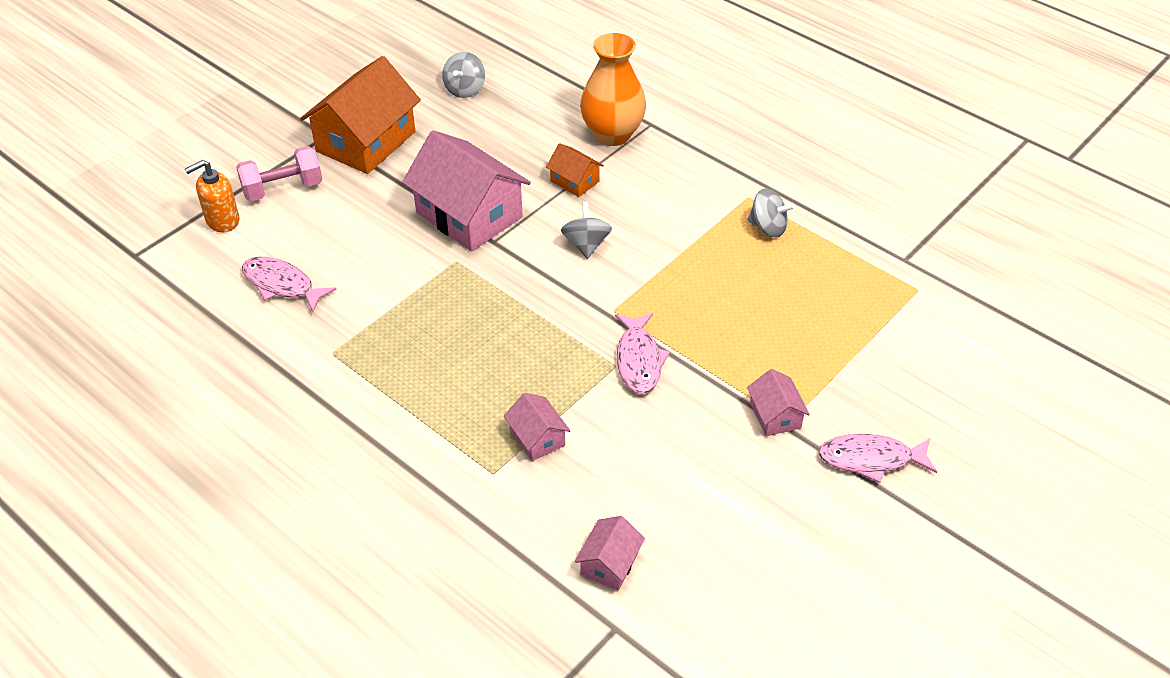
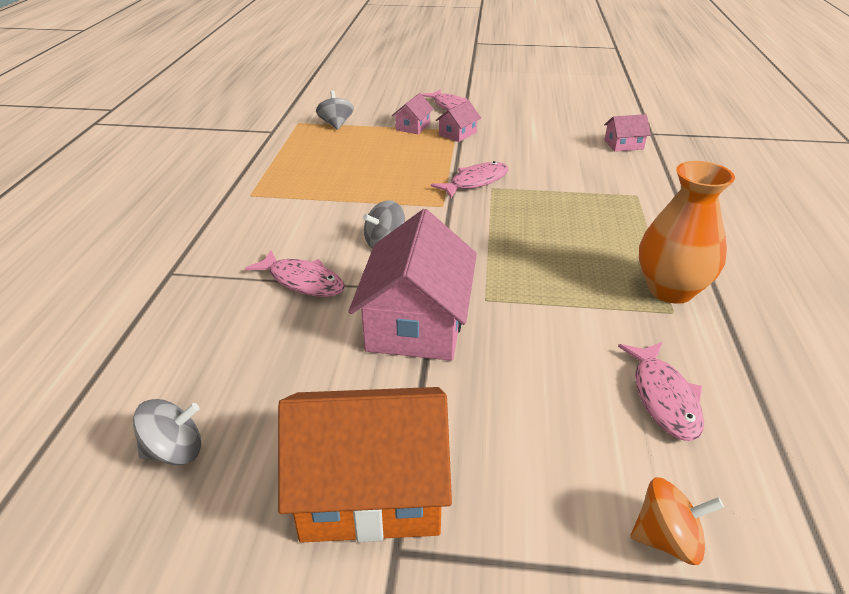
camera: 125 degrees left, 10 degrees down
(222, 221) = (667, 539): orange soap dispenser -> orange spinning top
(283, 189) = (544, 515): pink dumbbell -> none
(537, 438) = (588, 191): pink house -> pink house (413, 126)
(575, 181) = (302, 281): orange house -> pink fish
(612, 134) = (204, 289): orange vase -> orange vase (670, 290)
(768, 227) = (282, 178): grey spinning top -> grey spinning top (336, 124)

